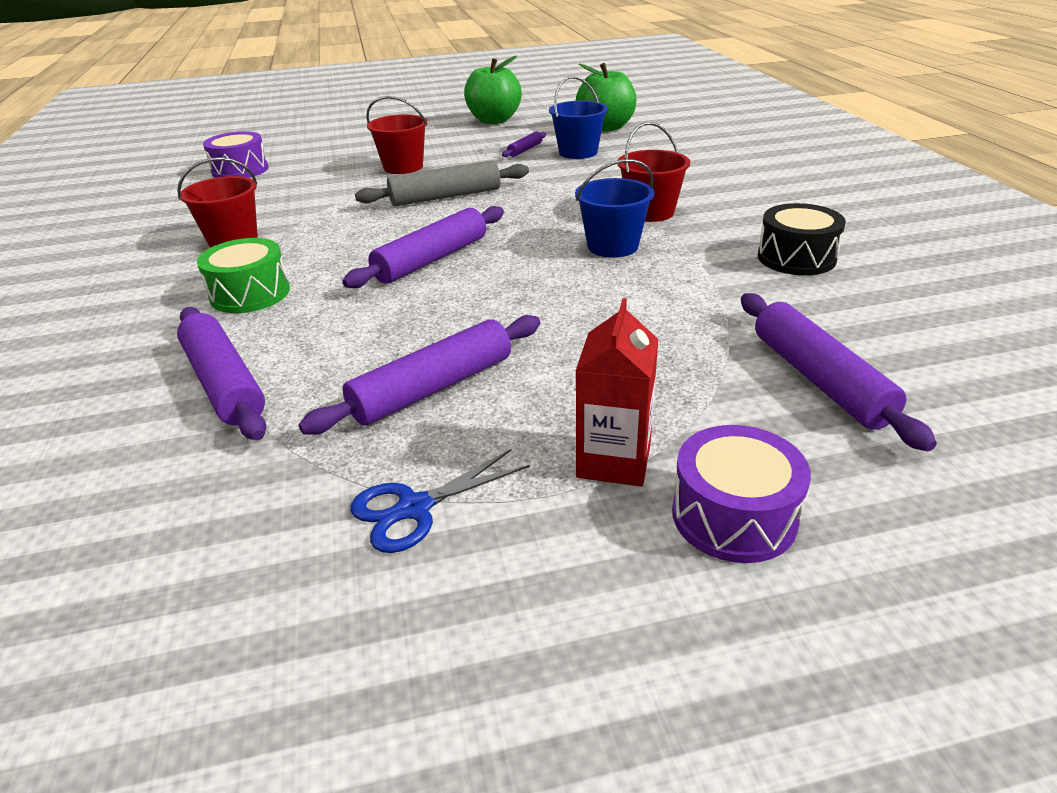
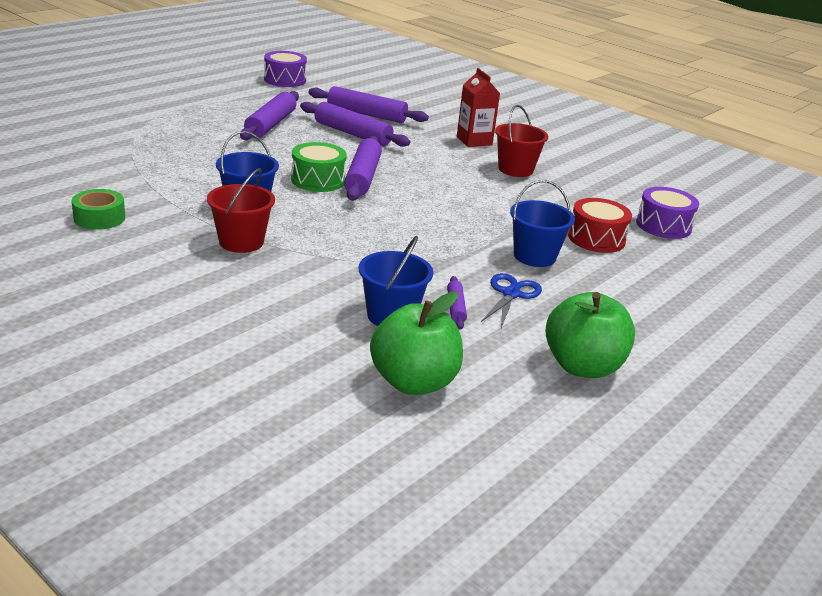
camera: 140 degrees right, 5 degrees down
(250, 294) = (433, 144): green drum -> green drum (318, 180)
(323, 170) = (596, 239): none -> red drum
(403, 167) = (534, 256): red bucket -> blue bucket
(414, 508) = (233, 98): blue scissors -> blue scissors (511, 294)
(446, 197) = (436, 228): grey rolling pin -> none
(614, 461) = (167, 116): red carton -> red carton (474, 141)
(734, 516) = (112, 110): purple drum -> purple drum (285, 80)
(796, 258) = (99, 218): black drum -> green tape
(819, 379) = (79, 151): purple rolling pin -> purple rolling pin (352, 134)

